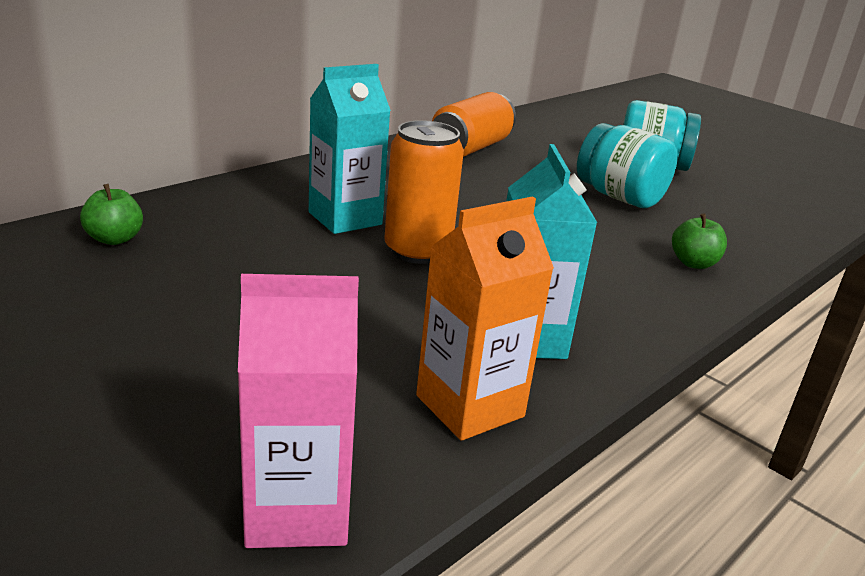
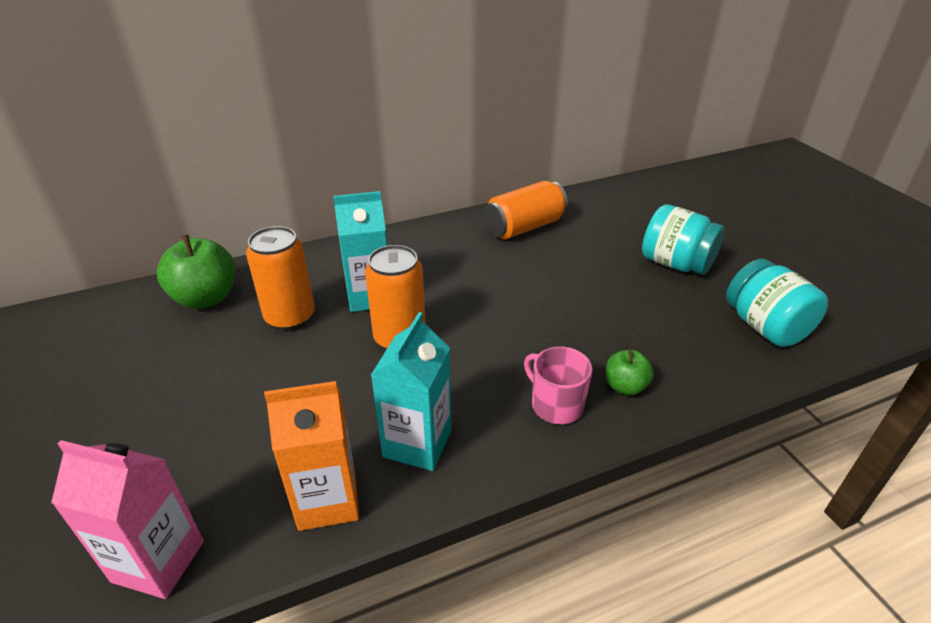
camera: 25 degrees right, 10 degrees up
(114, 239) = (206, 298): green apple -> green apple, size x1.81
(257, 246) = (290, 317): none -> orange can
(619, 197) = (616, 298): turquoise jar -> turquoise jar (765, 327)
(642, 286) = (556, 405): none -> pink mug

